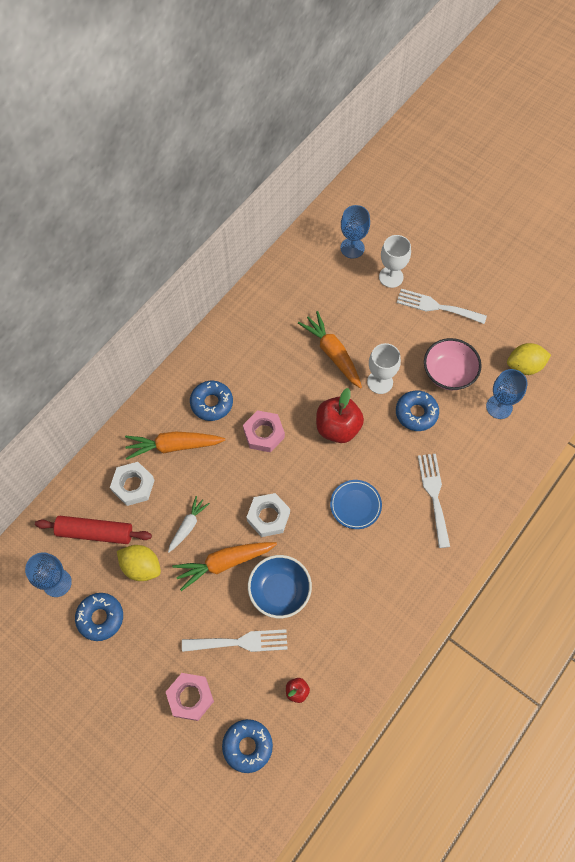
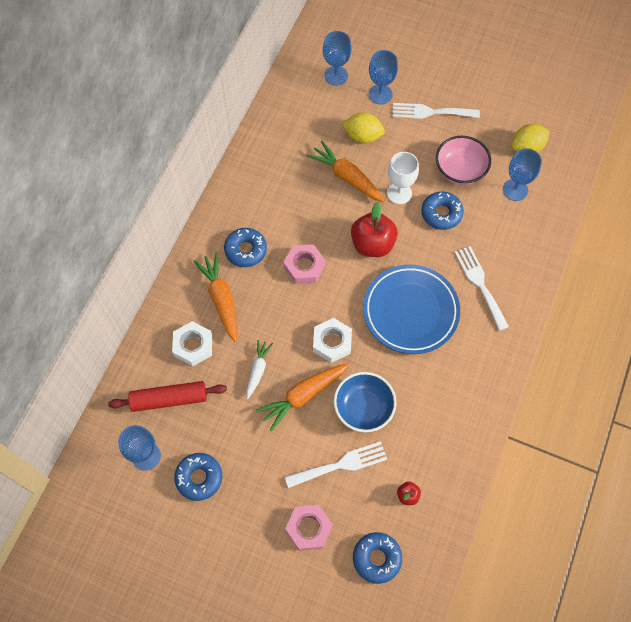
camera: 15 degrees left, 0 degrees up
(141, 567) = (224, 420): yellow lemon -> yellow lemon (363, 136)
(173, 446) = (221, 299): orange carrot -> orange carrot turned 90 degrees clockwise
(355, 505) = (410, 311): blue plate -> blue plate, size x1.92
(391, 277) = (380, 94): white goblet -> blue goblet

